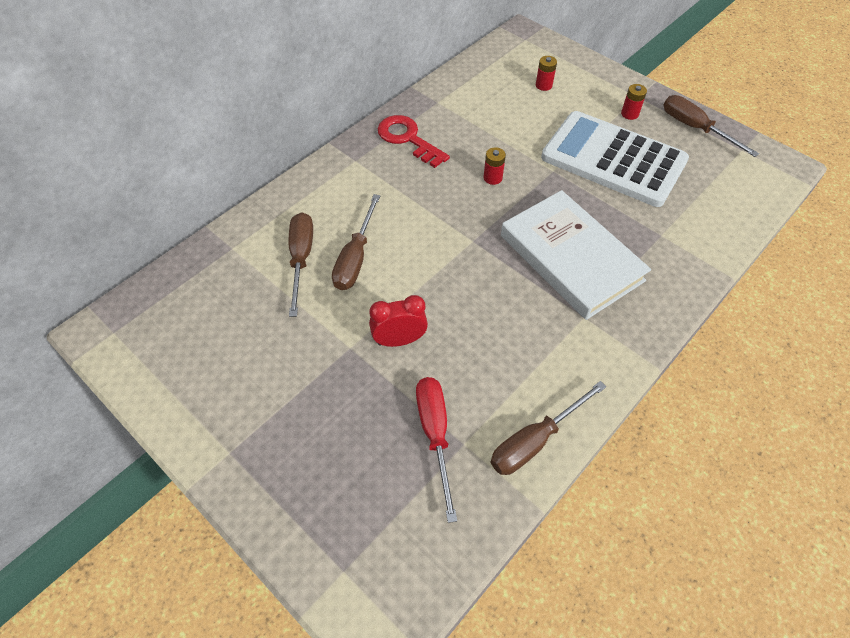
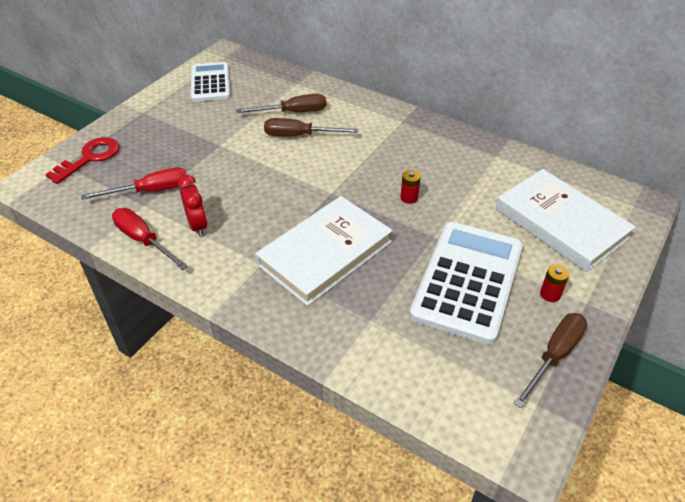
camera: 80 degrees right, 10 degrees down
(184, 354) = (210, 83): none -> white calculator
(399, 340) = (227, 165): red clock -> red clock (197, 226)
(408, 139) = (438, 144): red key -> red key (90, 158)
(535, 441) = (144, 240): brown screwdriver -> red screwdriver
(543, 85) = (561, 223): red battery -> white book

